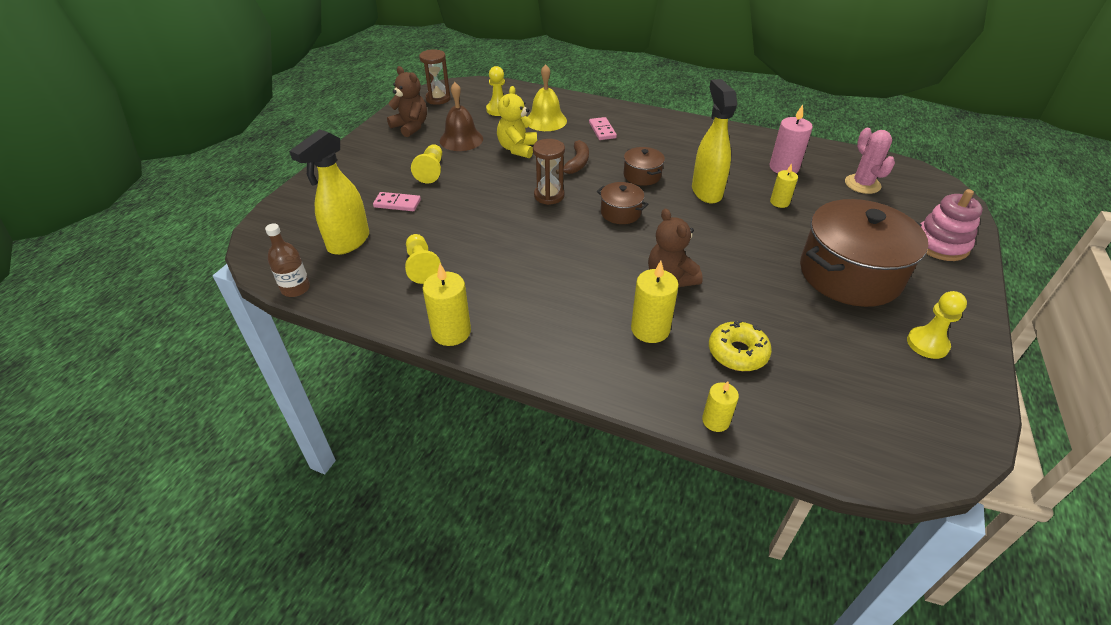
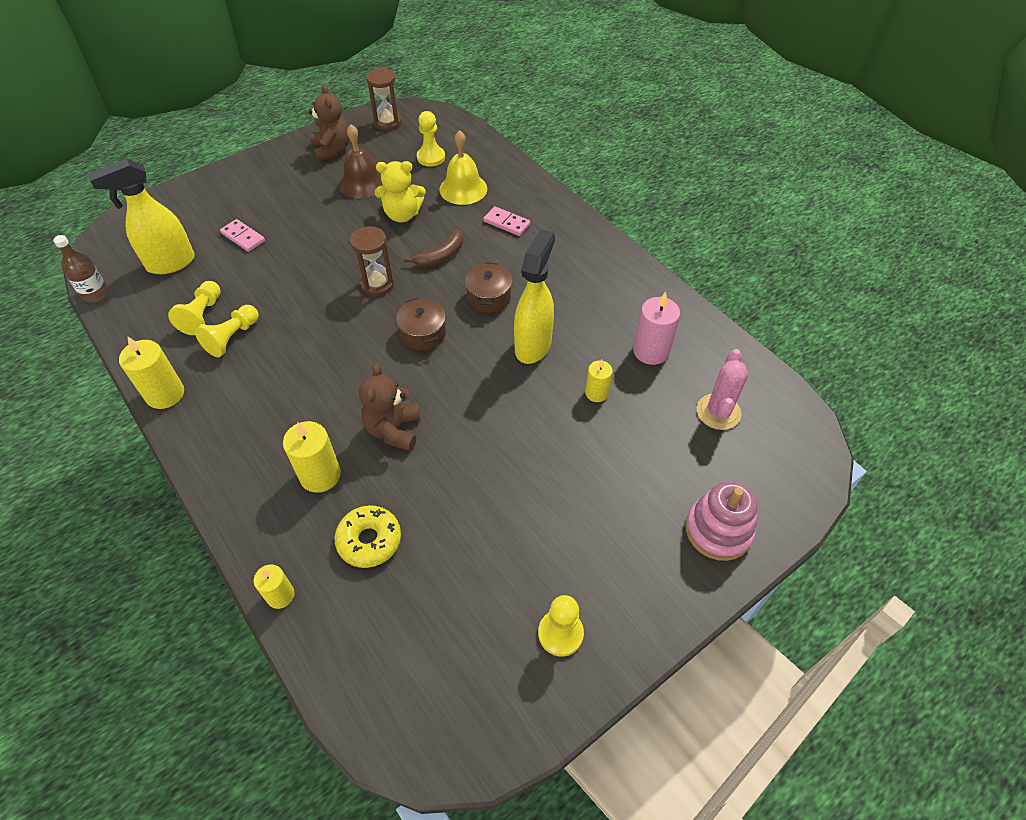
camera: 30 degrees right, 10 degrees up
(431, 171) = (303, 211): yellow pawn -> yellow pawn (232, 338)
(517, 149) = (402, 215): yellow teddy bear -> yellow teddy bear turned 135 degrees counterclockwise
(602, 130) = (506, 223): pink domino -> pink domino turned 75 degrees counterclockwise
(850, 274) = (572, 514): brown pot -> none

